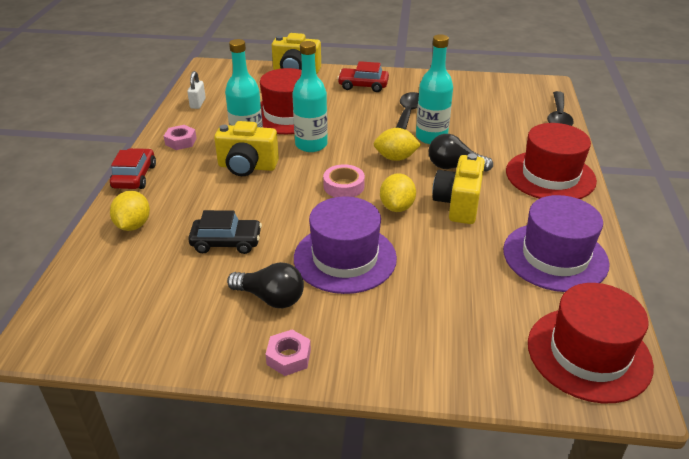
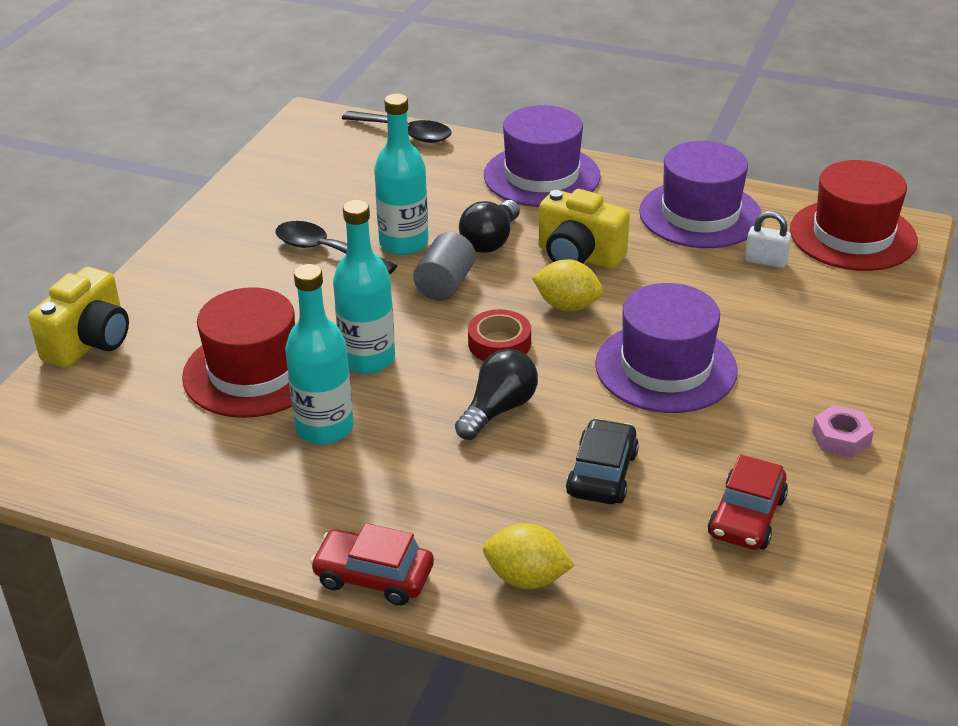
camera: 75 degrees left, 0 degrees up
(181, 141) = (277, 511): pink nut -> none
(198, 103) = (138, 481): white padlock -> white padlock (765, 261)
(247, 167) = (403, 435): yellow camera -> none
(271, 298) = (733, 441): black light bulb -> black light bulb (498, 409)
(344, 186) = (499, 343): pink tape -> red tape
(363, 85) = (201, 277): red car -> red car (746, 517)
(395, 158) = (445, 285): yellow lemon -> grey cylinder
(550, 176) = (541, 176): red hat -> purple hat

